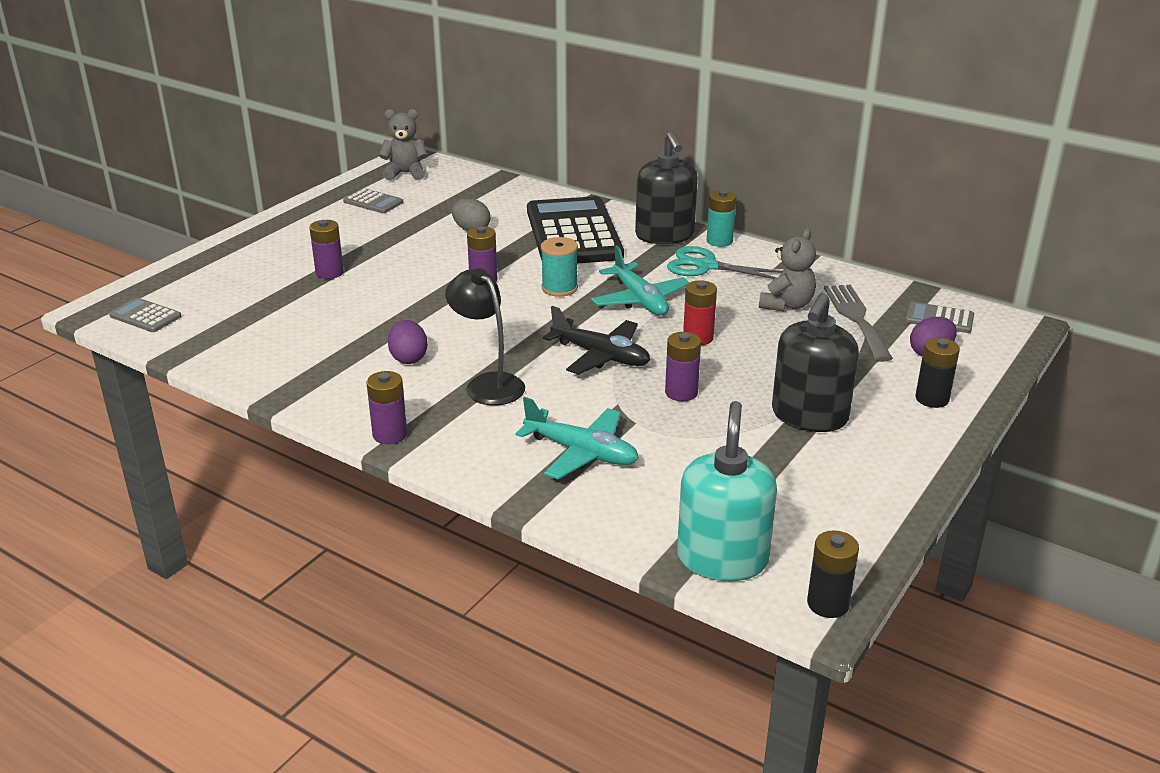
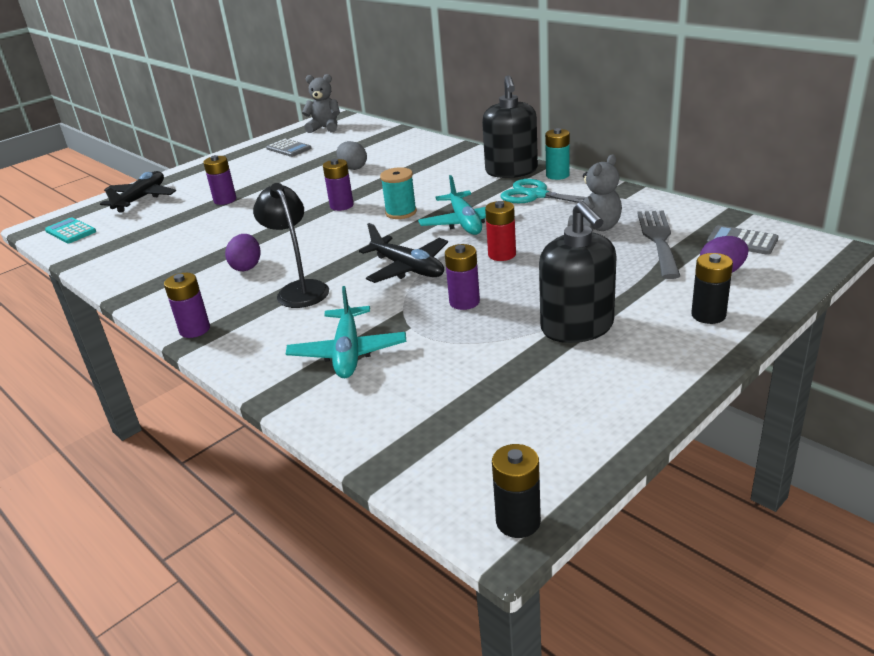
camera: 15 degrees right, 0 degrees up
(145, 316) = (71, 231): grey calculator -> turquoise calculator
(214, 271) = (141, 198): none -> black plane
(573, 233) = (435, 170): black calculator -> none
(581, 452) = (348, 352): turquoise plane -> turquoise plane turned 45 degrees clockwise
(722, 559) = (430, 464): turquoise soap dispenser -> none
(809, 416) = (577, 327): black soap dispenser -> black soap dispenser turned 60 degrees counterclockwise

